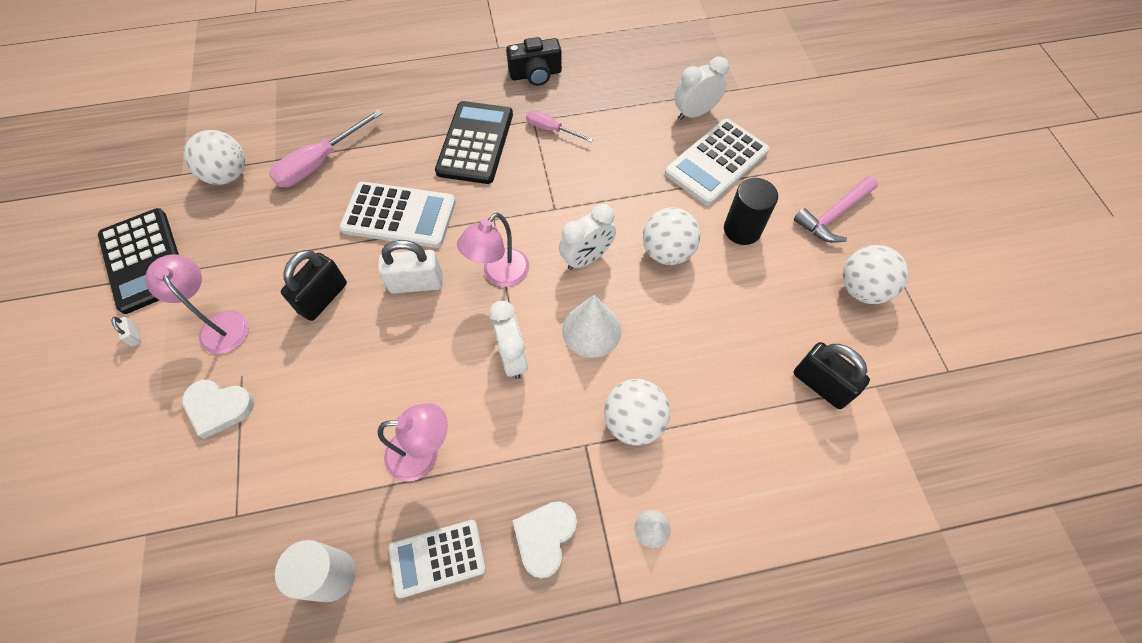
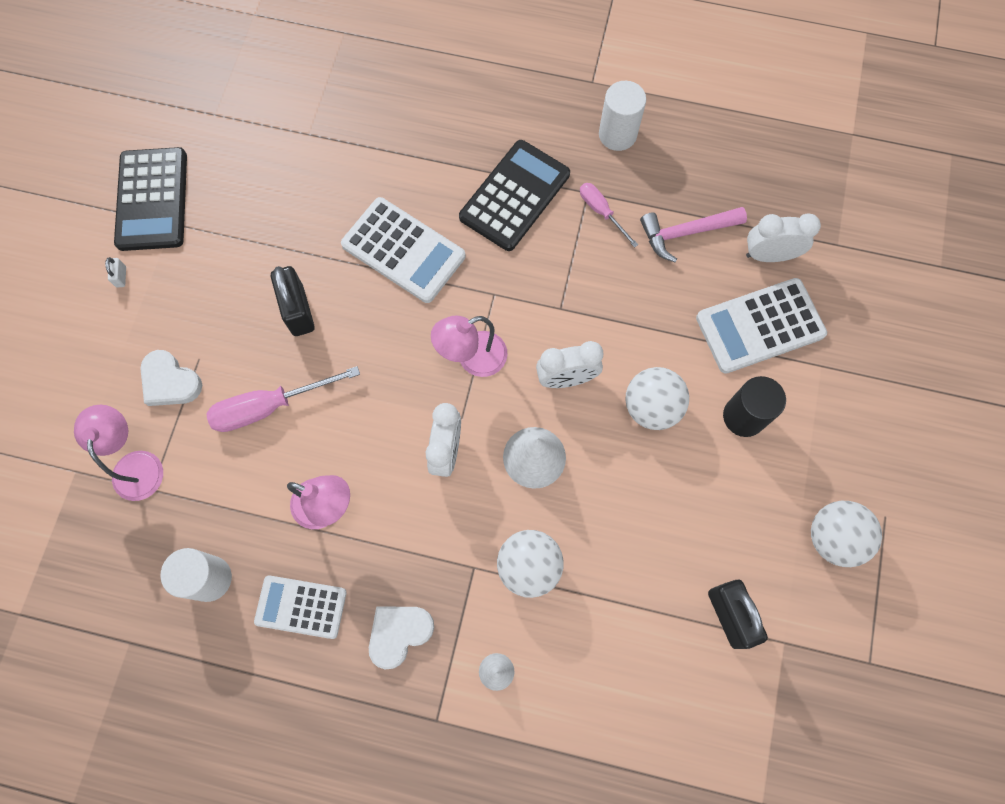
camera: 25 degrees right, 10 degrees up
(220, 324) = (197, 298): pink lamp -> pink lamp (137, 464)
(228, 175) = (258, 134): white ball -> none
(319, 163) = (350, 156): pink screwdriver -> pink screwdriver (269, 406)
(323, 298) = (298, 311): black padlock -> black padlock turned 75 degrees counterclockwise
(416, 283) = (390, 333): white padlock -> none
(536, 74) = (617, 134): black camera -> white cylinder
(833, 215) = (853, 443): pink hammer -> pink hammer (685, 233)

